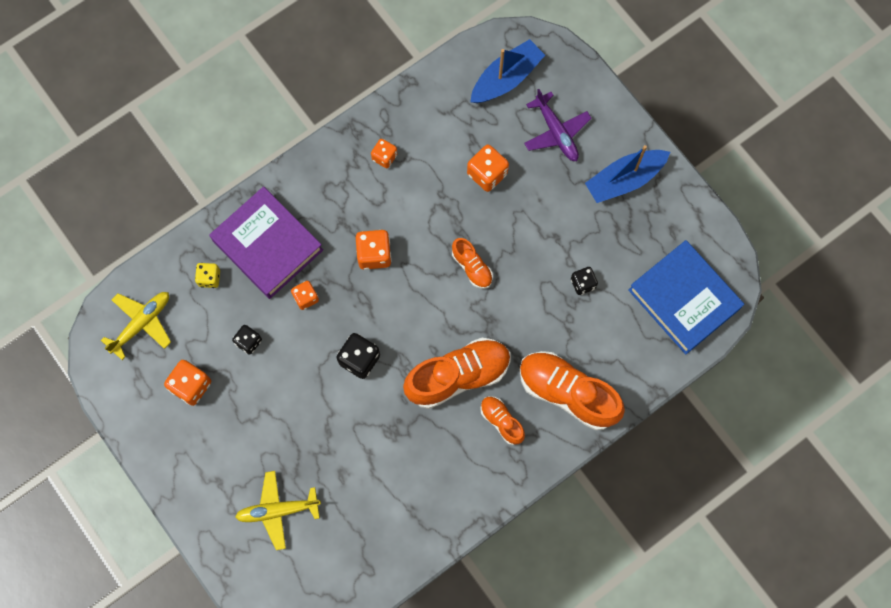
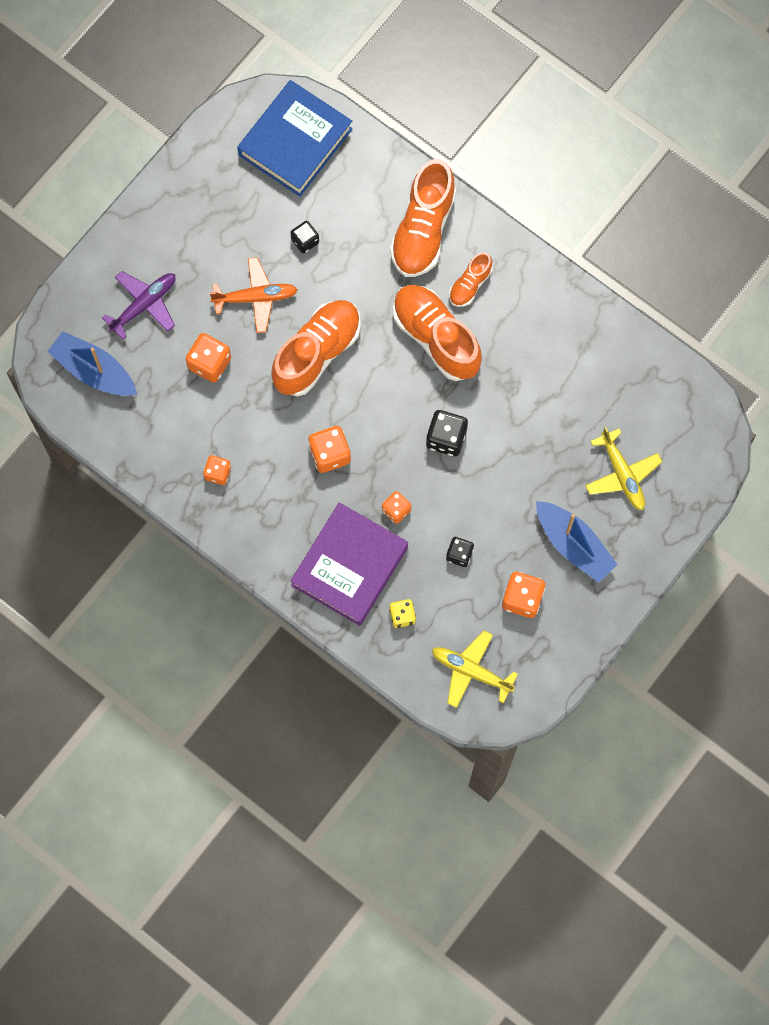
camera: 105 degrees left, 0 degrees up
(472, 267) = (317, 353): orange shoe -> orange shoe, size x1.95
(538, 227) = (255, 298): none -> orange plane
(624, 179) = (180, 225): blue boat -> blue boat (573, 545)

